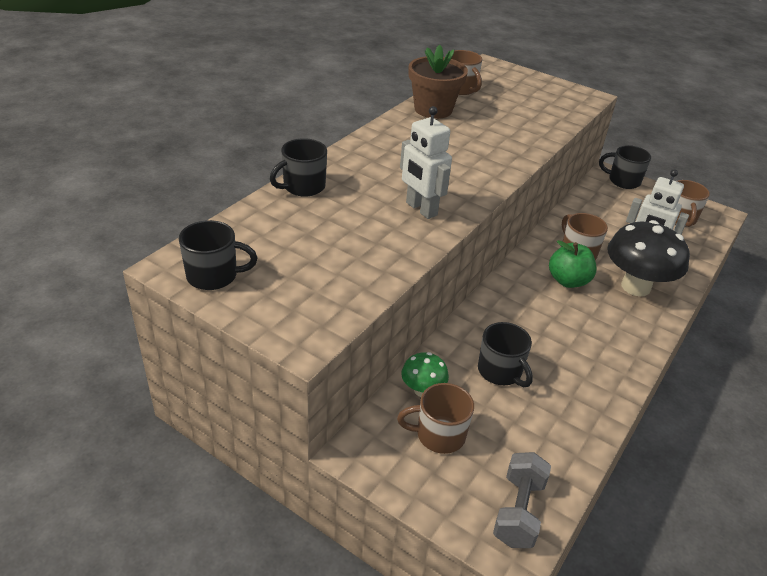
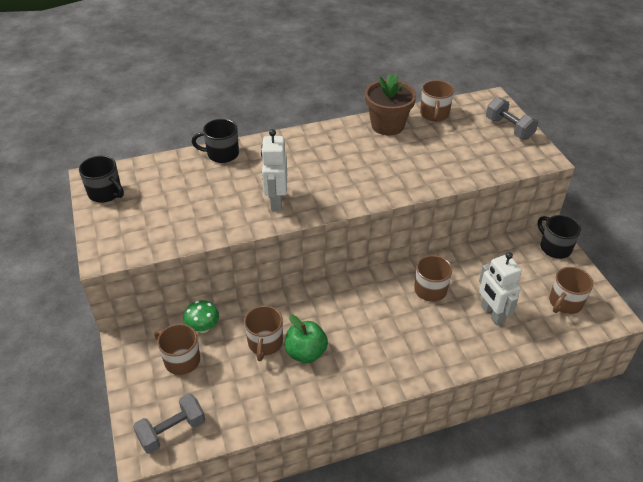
camera: 40 degrees right, 5 degrees up
(500, 371) = (265, 343): black mug -> brown mug
(534, 82) = (509, 128): none -> grey dumbbell
(568, 281) = (394, 306): green apple -> green apple (306, 352)
(635, 286) = (444, 338): black mushroom -> none

